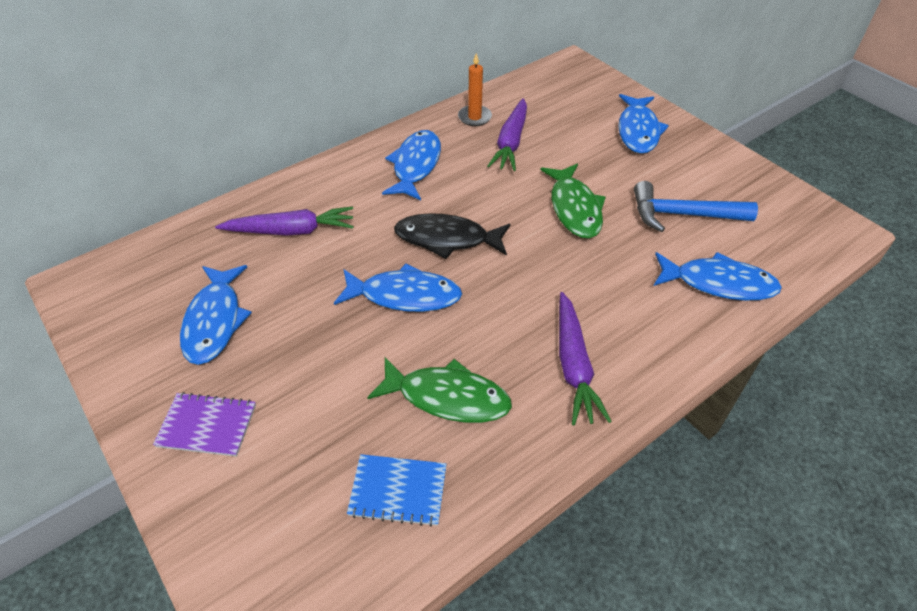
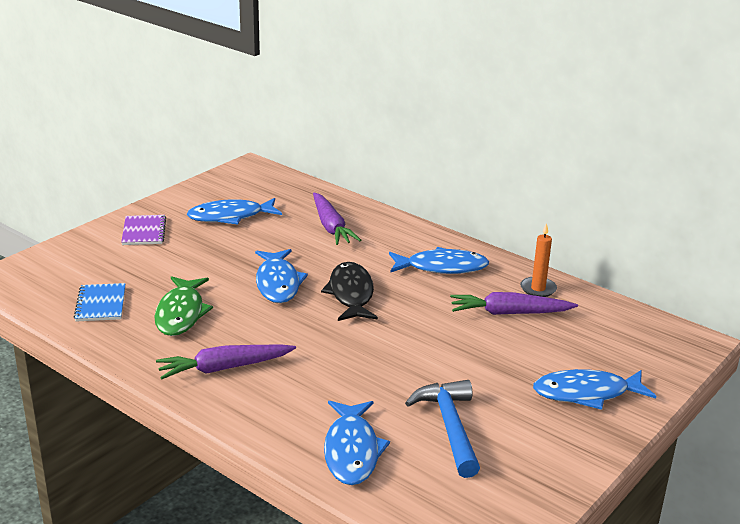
camera: 75 degrees right, 20 degrees down
(574, 208) = (425, 357): green fish -> none

